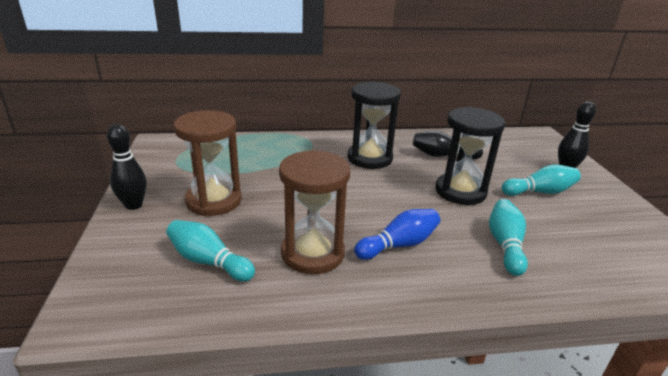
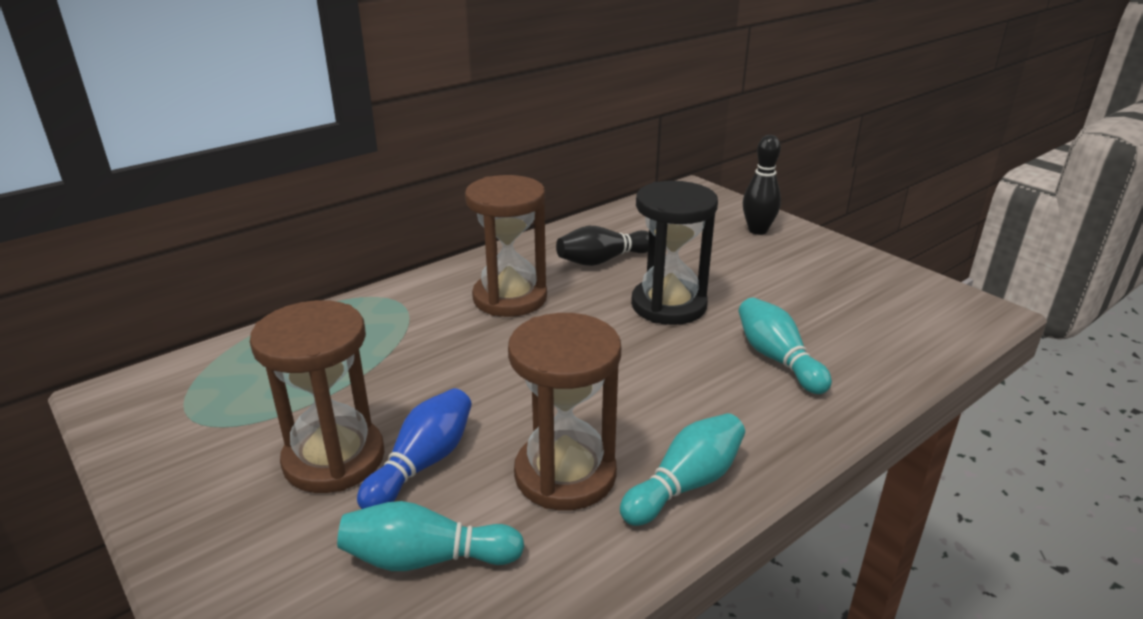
camera: 30 degrees left, 0 degrees up
(133, 205) = (193, 527): black bowling pin -> none
(369, 158) = (510, 298): black hourglass -> brown hourglass
(399, 245) = (662, 412): blue bowling pin -> blue bowling pin (422, 464)
(539, 192) = (755, 272): turquoise bowling pin -> turquoise bowling pin (685, 484)

